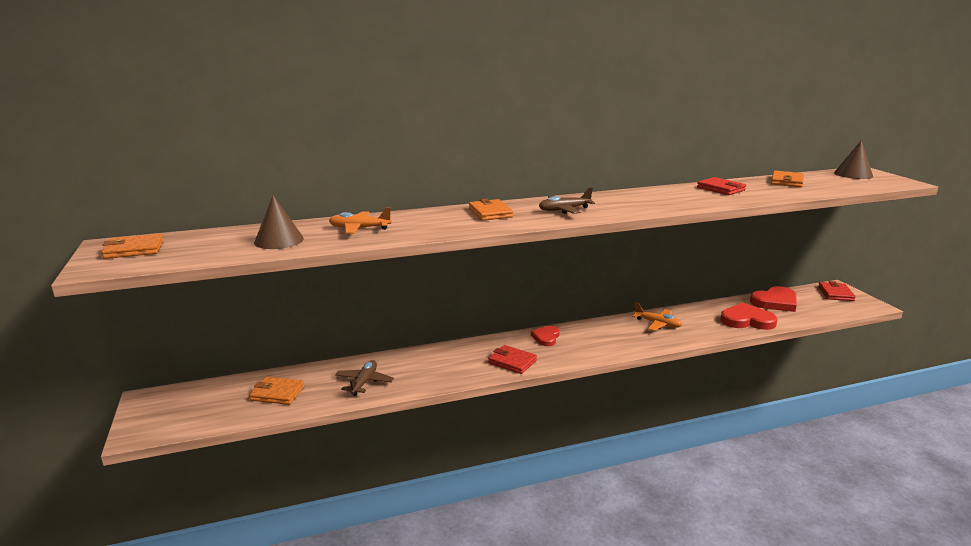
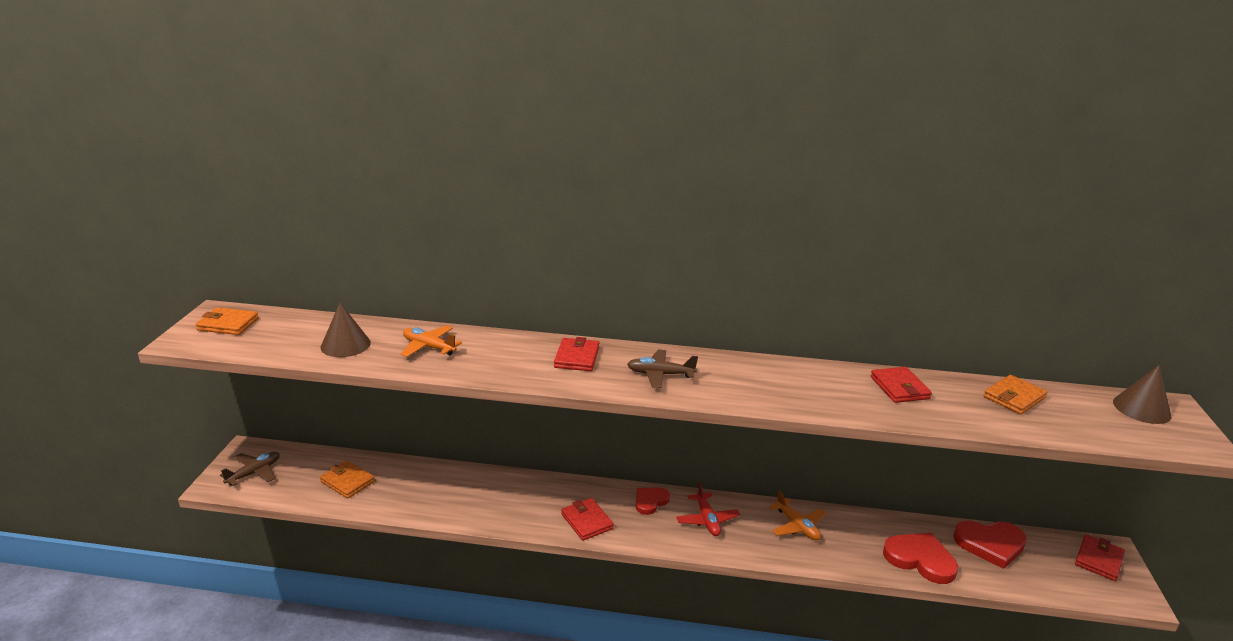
camera: 25 degrees right, 5 degrees up
(364, 382) = (428, 496): brown plane -> brown plane (254, 473)
(490, 213) = (577, 357): orange wallet -> red wallet
(596, 337) = (707, 520): none -> red plane

